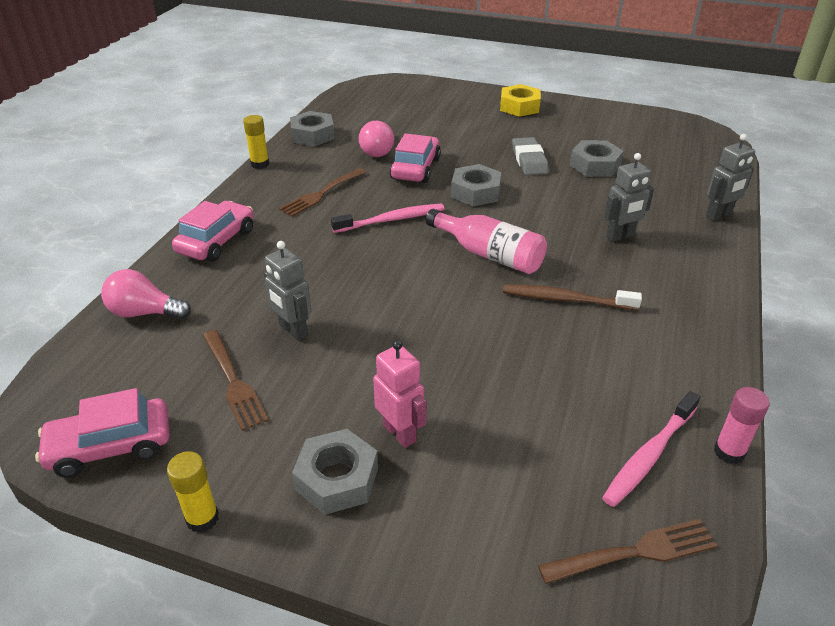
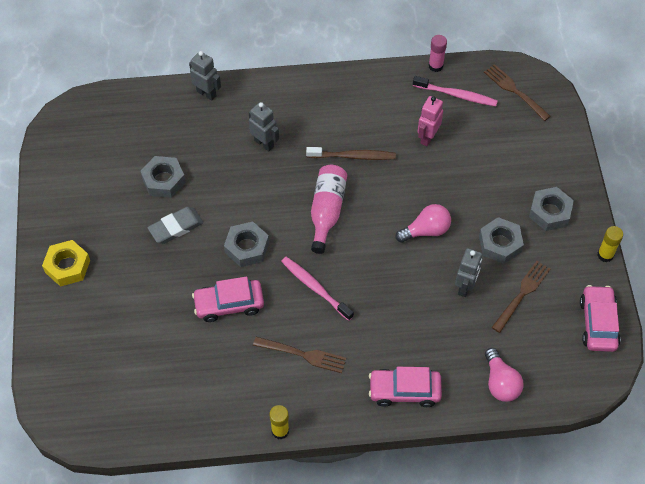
camera: 115 degrees left, 20 degrees up
(111, 446) = (598, 323): pink car -> pink car turned 135 degrees counterclockwise
(312, 135) = (205, 417): grey nut -> grey nut (500, 244)
(378, 150) = (210, 347): pink light bulb -> pink light bulb (426, 230)
(400, 433) = (507, 198): pink robot -> pink robot (427, 137)
(566, 299) = (353, 156): brown toothbrush -> brown toothbrush turned 75 degrees counterclockwise

